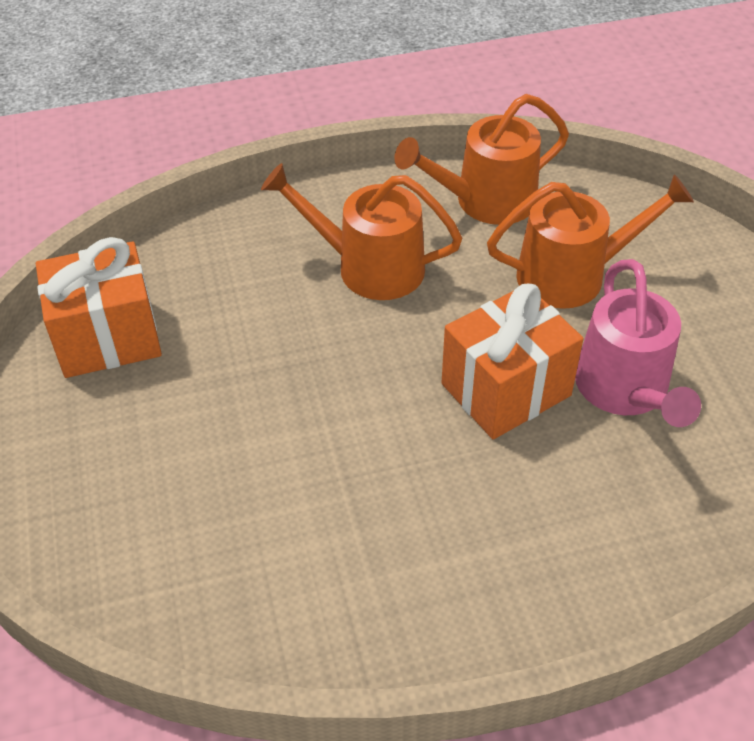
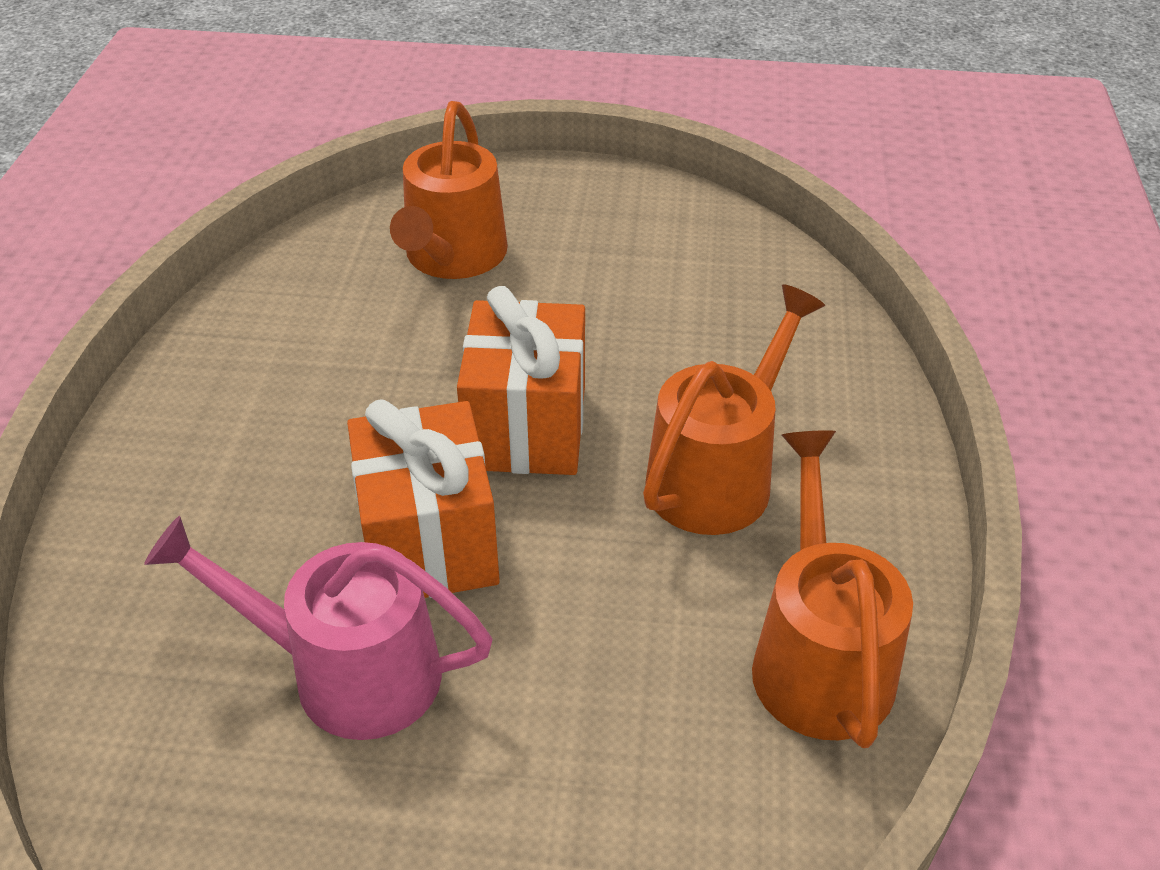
camera: 110 degrees right, 5 degrees down
(108, 338) = (692, 245): orange gift -> orange gift (526, 427)
(572, 275) = (598, 706): orange watering can -> orange watering can (453, 257)

